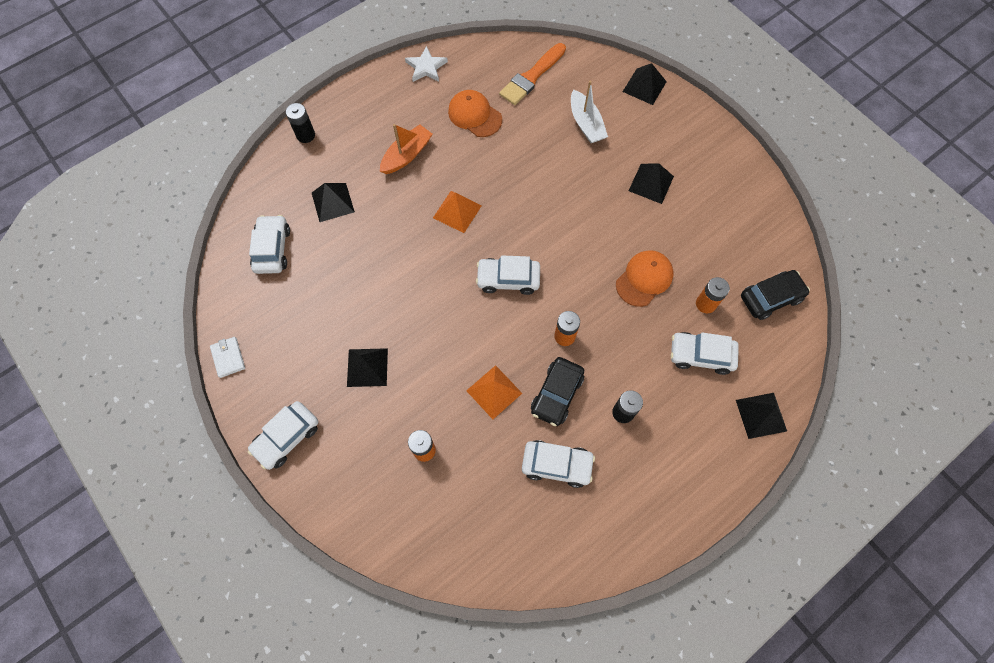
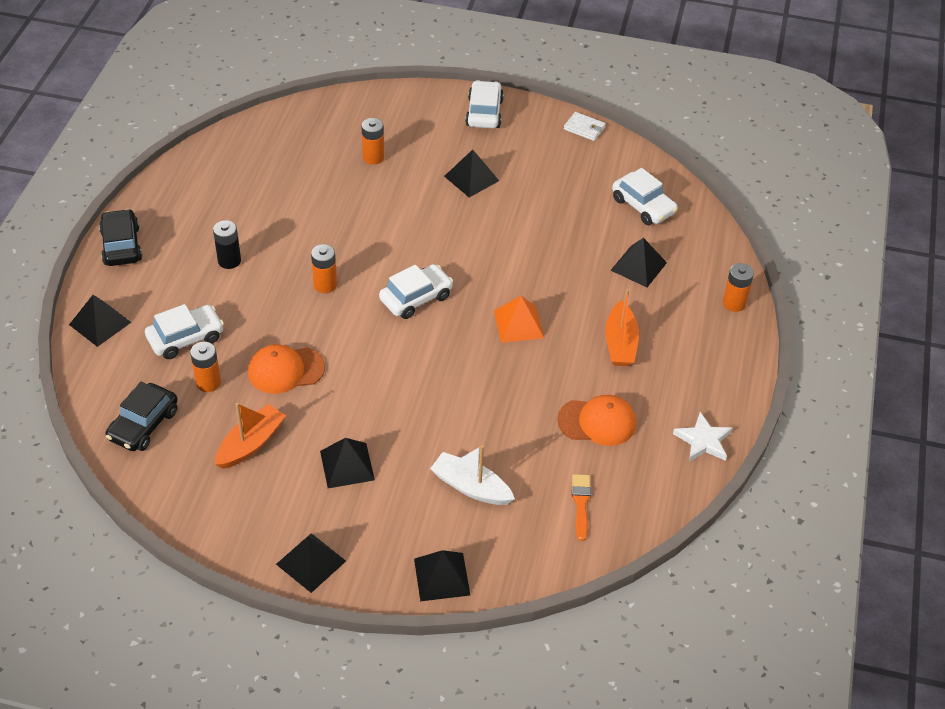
camera: 140 degrees right, 20 degrees down
(305, 135) = (734, 303): black battery -> orange battery
(494, 392) = (352, 217): orange pyramid -> none
(531, 77) = (581, 504): orange brush -> orange brush, size x0.60
(556, 465) = (259, 201): white car -> none
(557, 394) = (297, 243): black car -> black car (121, 245)
(644, 279) = (286, 370): orange cap -> orange cap turned 75 degrees clockwise
(704, 237) = (251, 443): none -> orange boat
(714, 138) = (311, 562): none -> black pyramid

